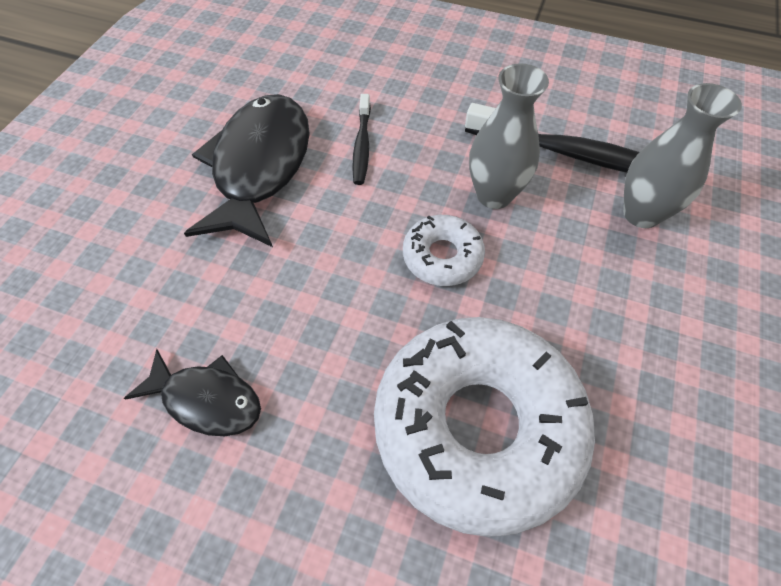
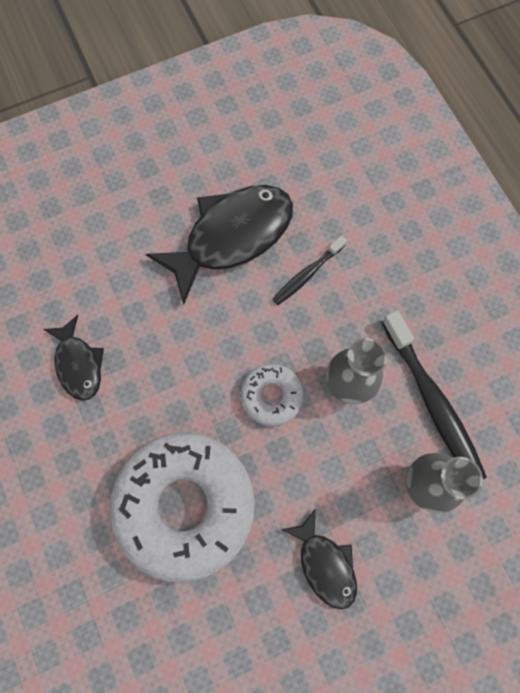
camera: 45 degrees right, 15 degrees up
(657, 348) = (325, 564): none -> black fish

